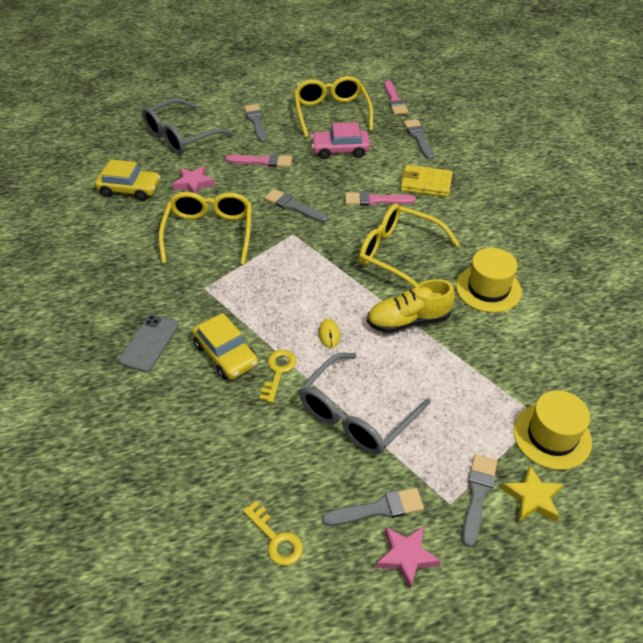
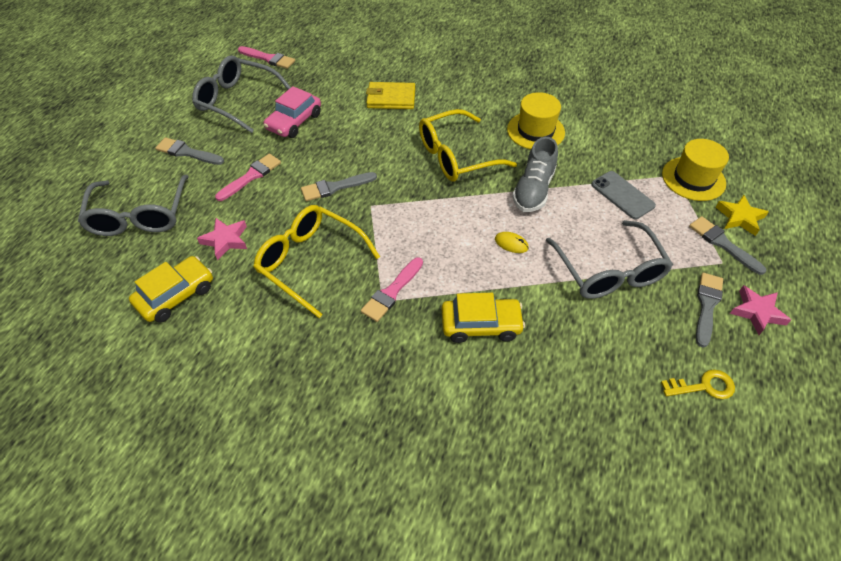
camera: 55 degrees left, 5 degrees up
(149, 343) = (420, 378): grey phone -> grey phone (622, 195)
(278, 371) = (528, 297): yellow key -> none
(331, 113) = (237, 101): yellow glasses -> grey glasses
(375, 200) = (380, 135): pink brush -> pink brush (391, 292)
(408, 320) = (533, 190): yellow shoe -> grey shoe
(418, 138) = (332, 72): grey brush -> none
(426, 183) = (391, 98): yellow wallet -> yellow wallet turned 45 degrees clockwise

